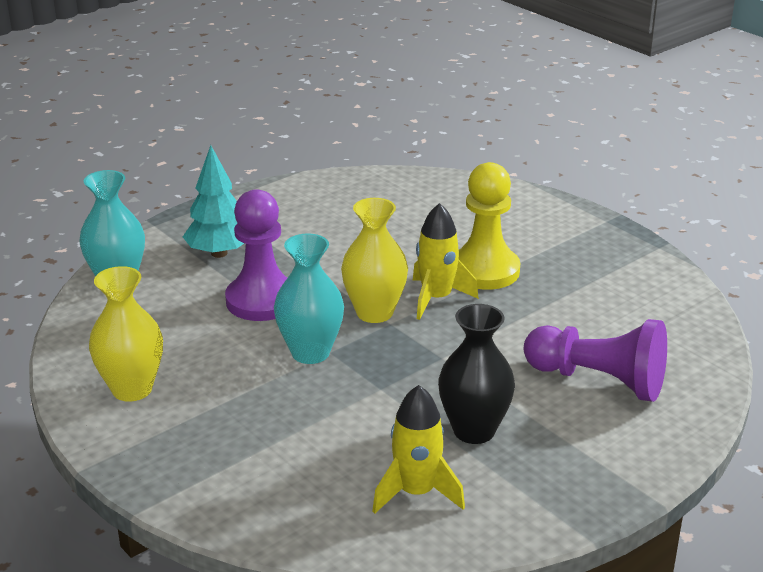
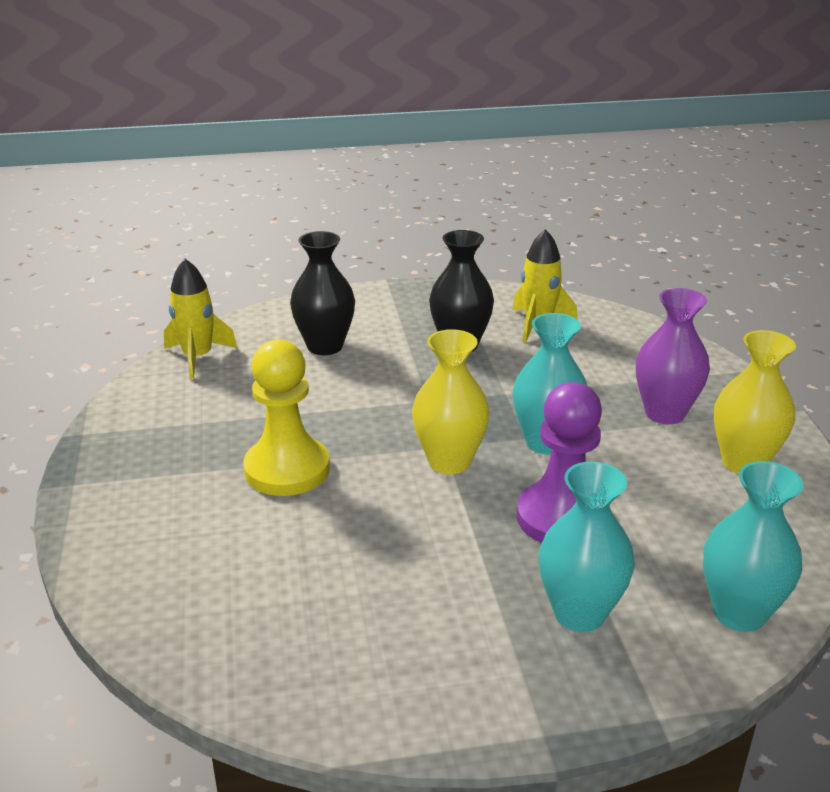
camera: 150 degrees left, 0 degrees up
(219, 253) = (579, 613): turquoise tree -> turquoise vase
(219, 417) = (664, 413): none -> purple vase
(436, 298) = (372, 455): yellow rocket -> yellow rocket (198, 358)
(598, 380) = (325, 346): purple pawn -> black vase

